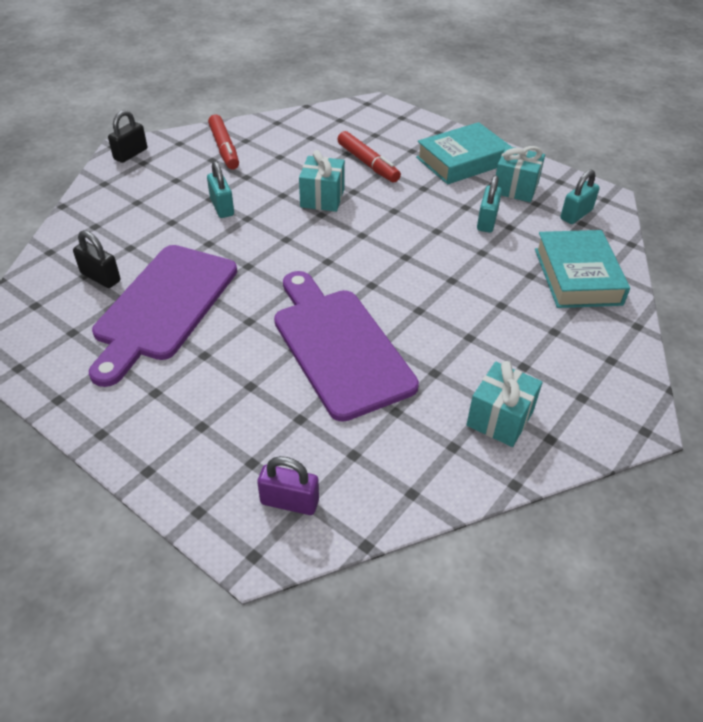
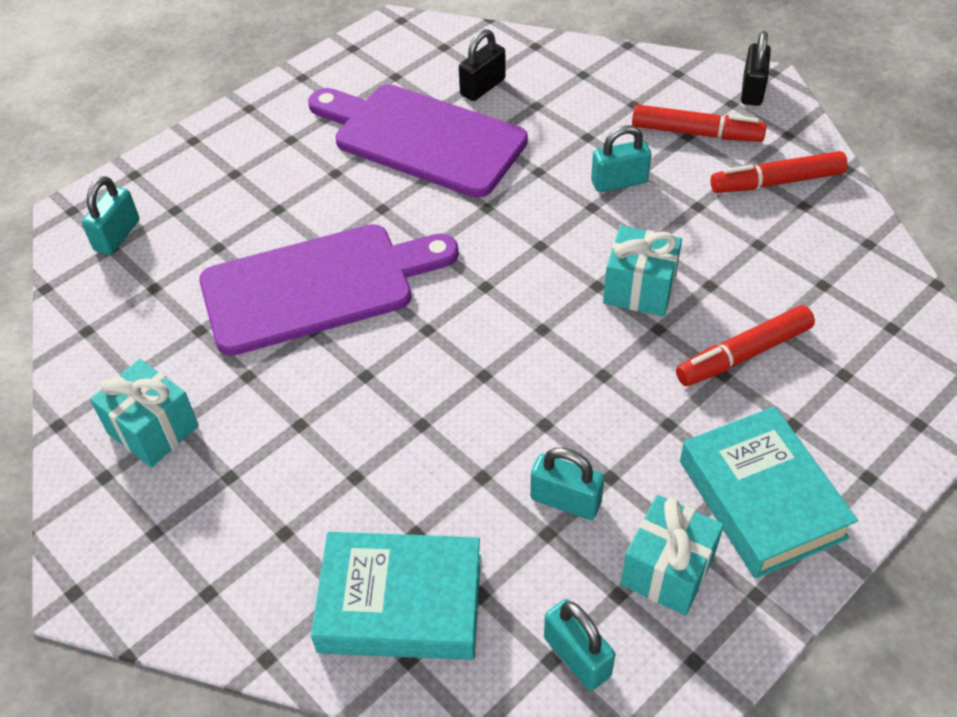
camera: 100 degrees right, 5 degrees up
(130, 154) = (752, 90): black padlock -> black padlock turned 60 degrees clockwise
(173, 176) = (696, 133): none -> red marker
(289, 502) = (117, 235): purple padlock -> turquoise padlock

